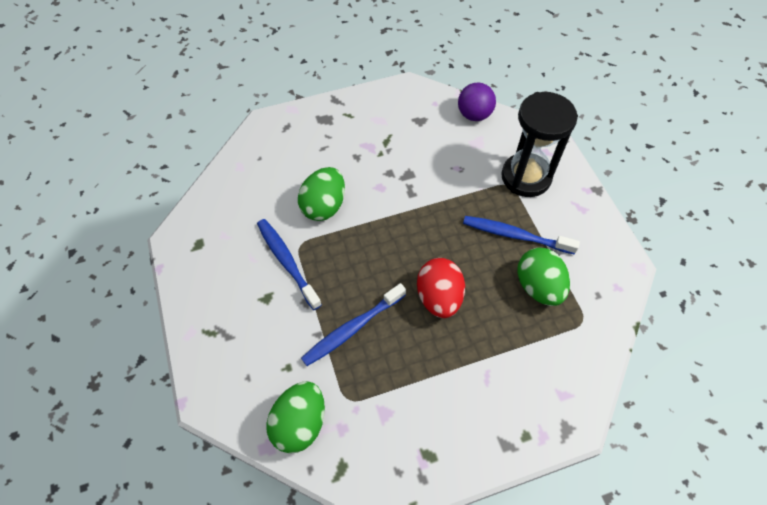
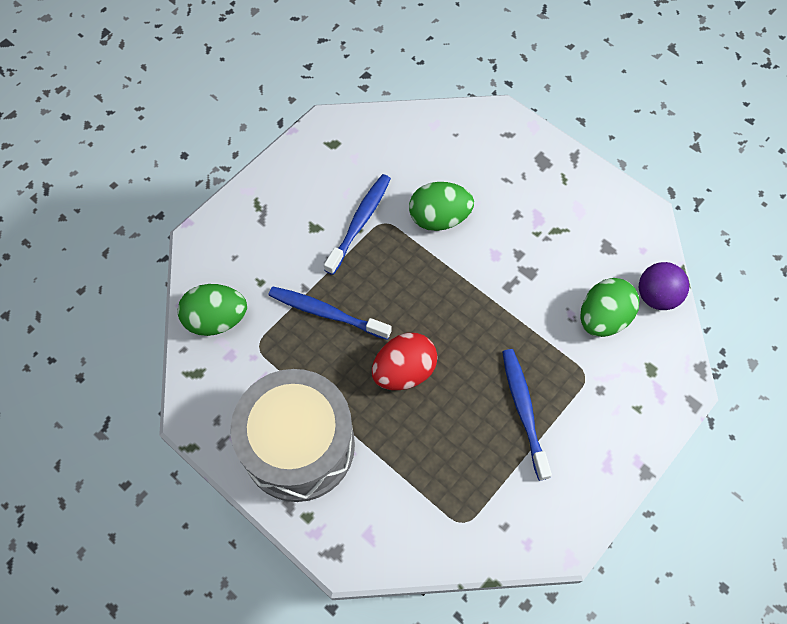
camera: 60 degrees right, 5 degrees up
(459, 411) = (298, 446): none -> grey drum
(526, 177) = (608, 388): black hourglass -> none
(538, 287) = (475, 460): green egg -> green egg (603, 318)

